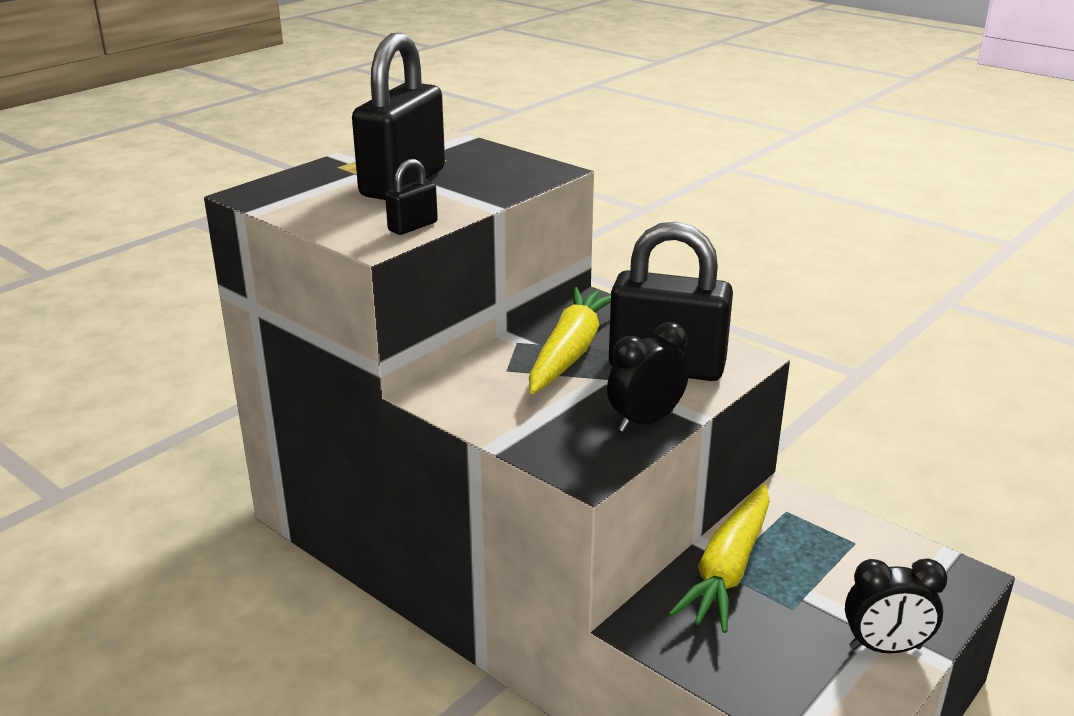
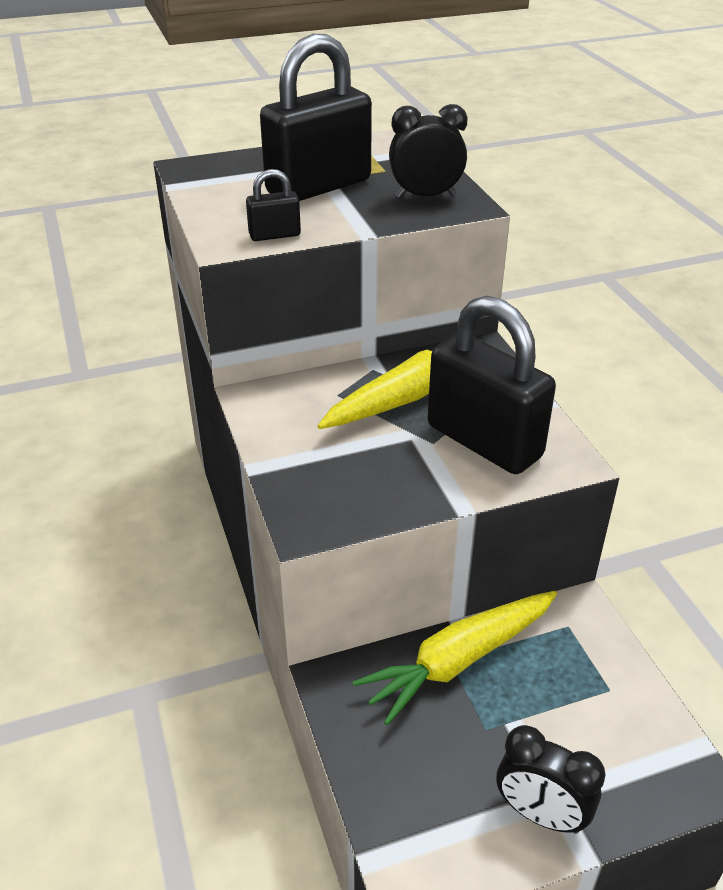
camera: 30 degrees right, 10 degrees up
(645, 421) = (407, 492): black clock -> black clock (425, 196)

